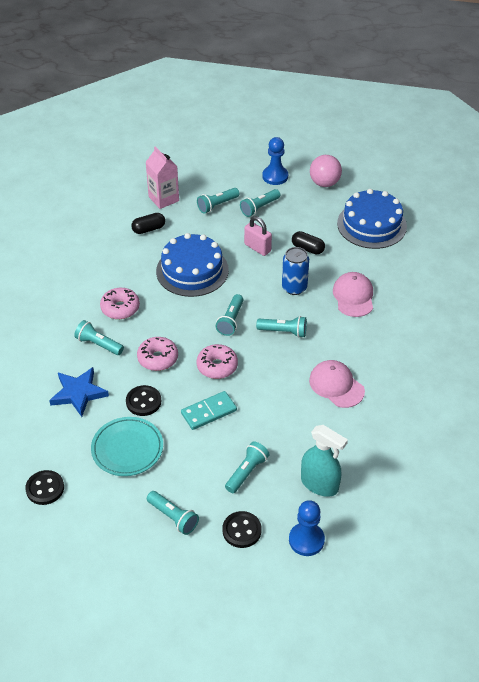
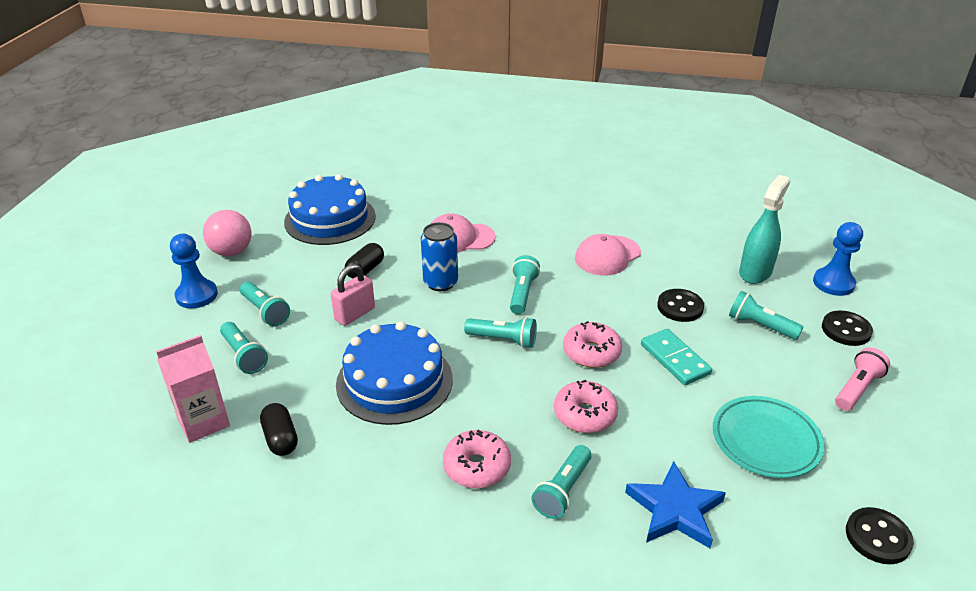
camera: 90 degrees left, 10 degrees down
(143, 402) = (673, 427): black button -> black button (680, 307)
(173, 517) = (857, 388): turquoise flashlight -> pink flashlight

